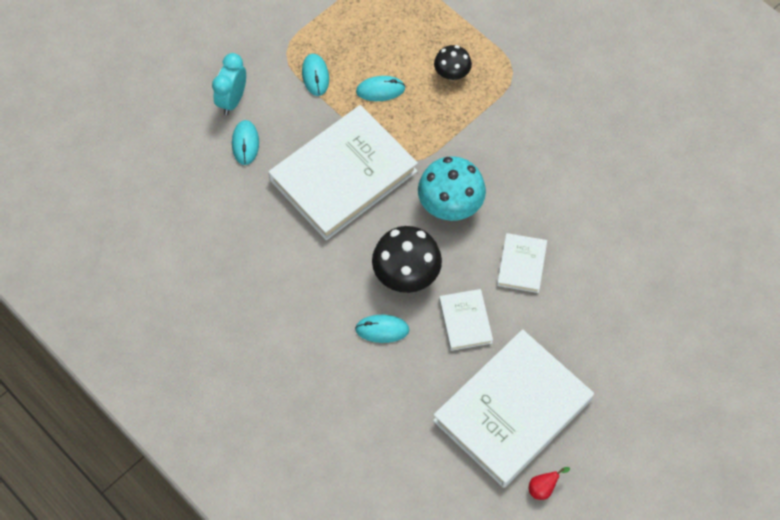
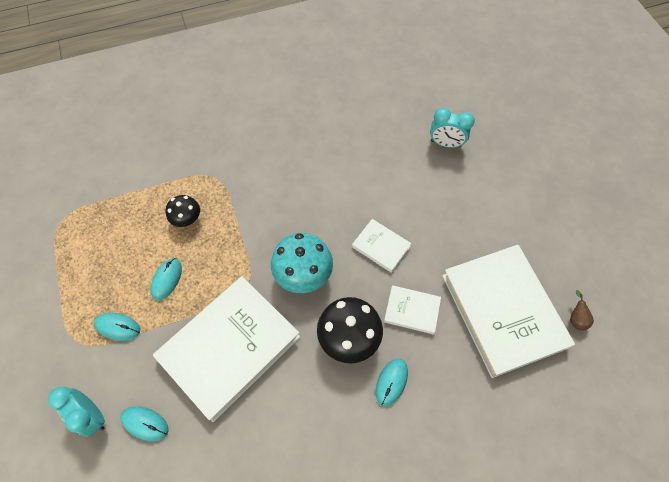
camera: 65 degrees left, 0 degrees up
(343, 176) = (229, 347): white book -> white book turned 60 degrees clockwise
(543, 488) = (576, 318): red pear -> brown pear
(696, 282) = (445, 144): none -> turquoise clock

